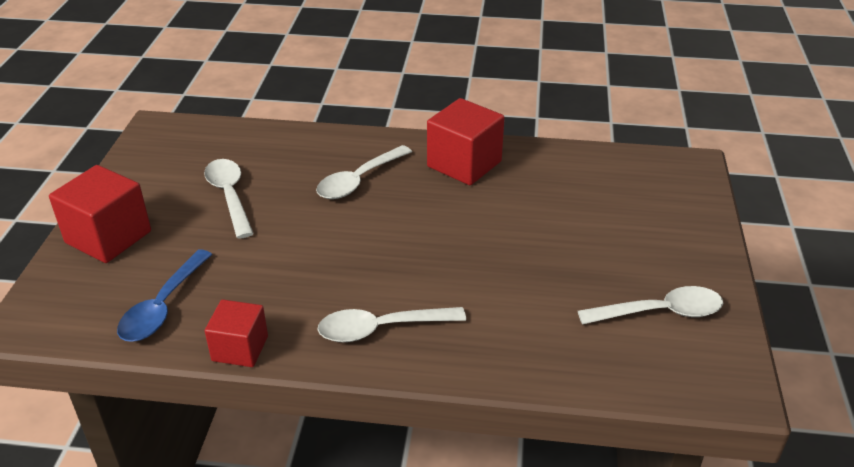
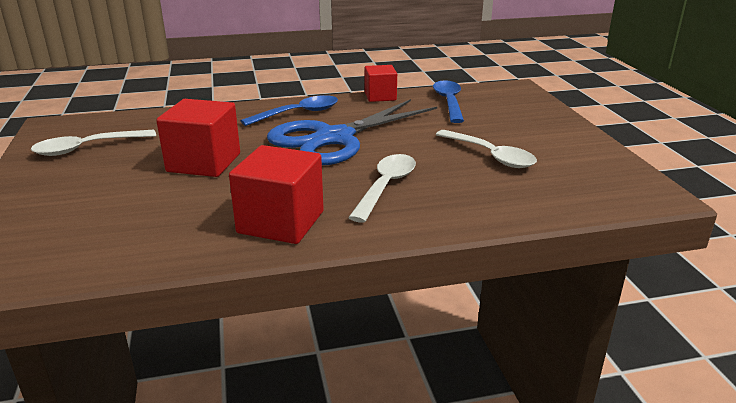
camera: 160 degrees right, 10 degrees down
(108, 237) = (540, 121): red cube -> red cube (204, 162)
(364, 261) = (334, 138): none -> blue scissors
(381, 329) = (298, 113): white spoon -> blue spoon

